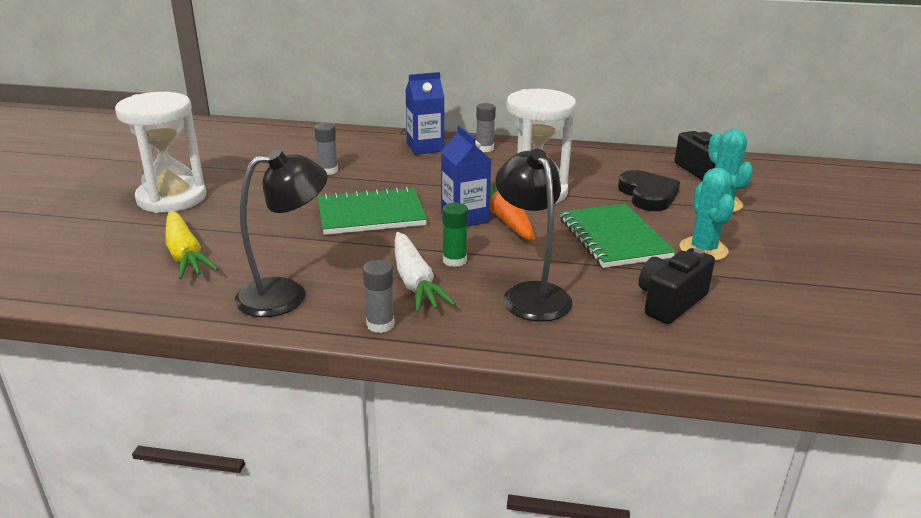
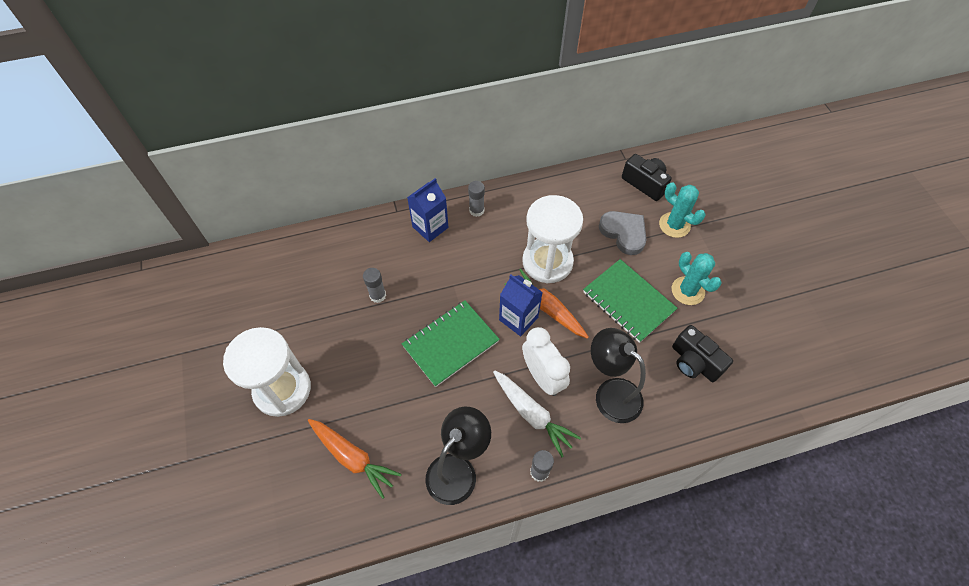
camera: 25 degrees left, 30 degrees up
(185, 255) = (353, 458): yellow carrot -> orange carrot
(454, 260) = (542, 377): green glue stick -> white clock
(648, 195) = (624, 233): black heart -> grey heart
(670, 302) = (694, 362): black camera -> black camera turned 60 degrees counterclockwise

